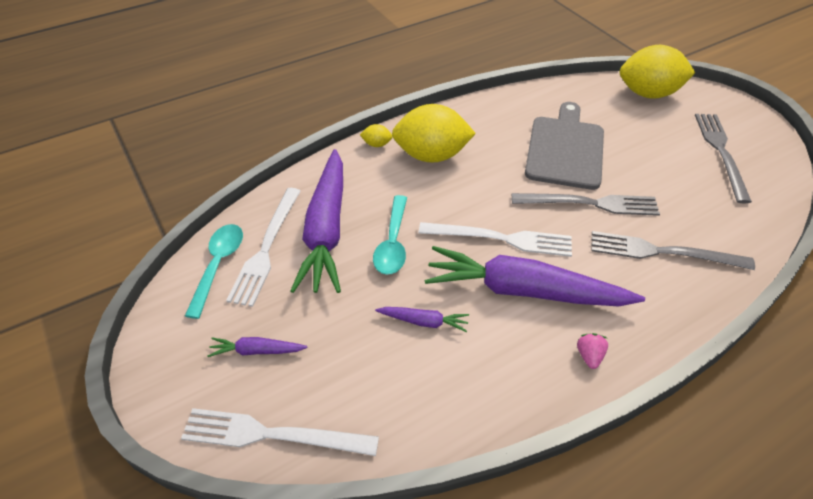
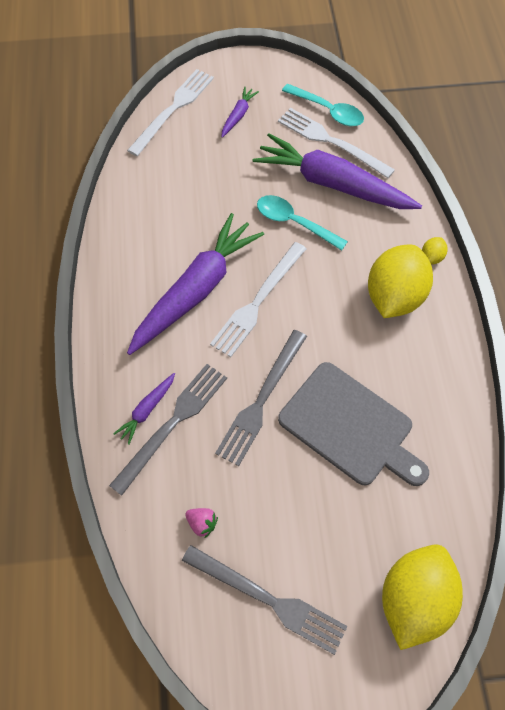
camera: 115 degrees right, 15 degrees up
(424, 322) = (207, 213): purple carrot -> purple carrot (147, 410)
(589, 356) = (116, 301): pink strawberry -> pink strawberry (202, 523)

